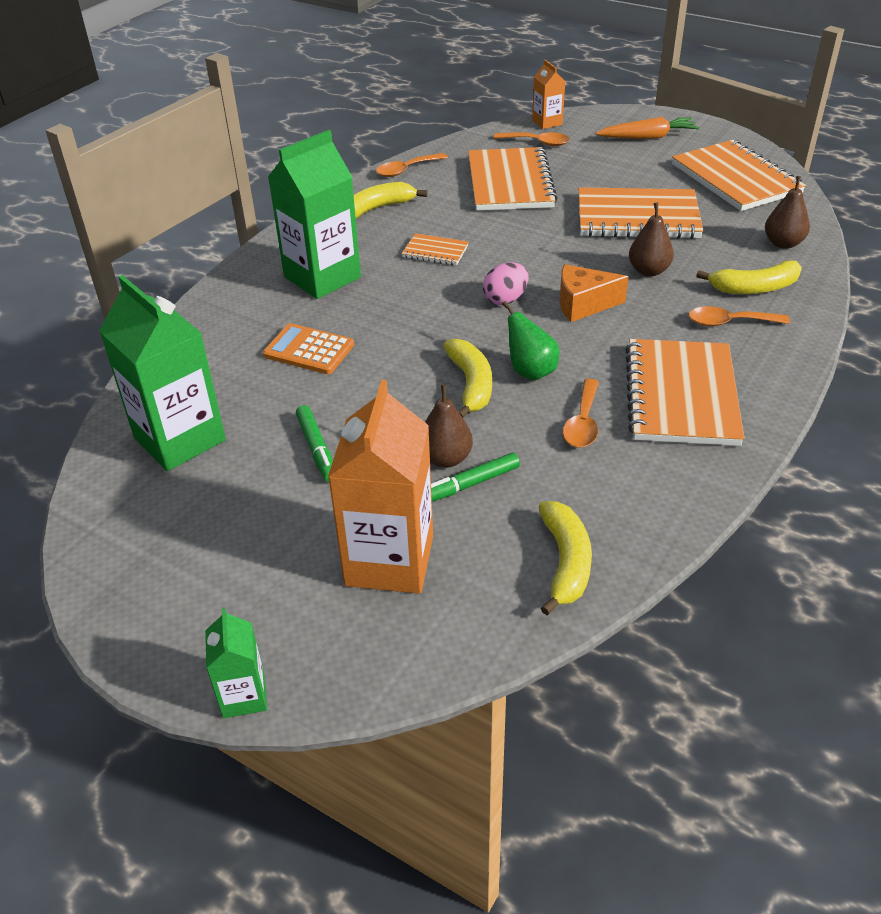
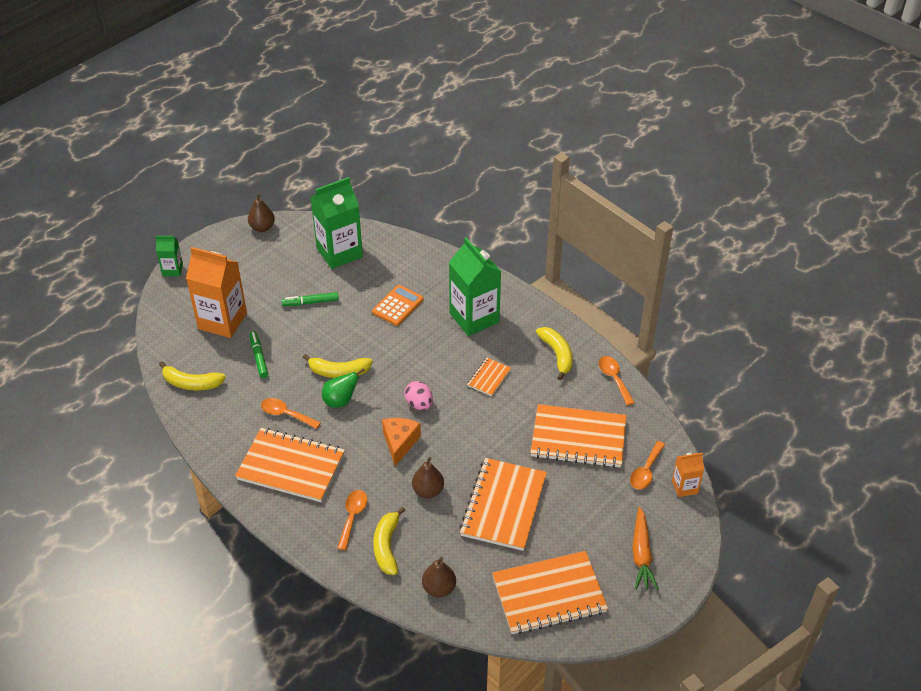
camera: 100 degrees right, 5 degrees up
(445, 458) = (282, 351): brown pear -> brown pear (262, 227)

